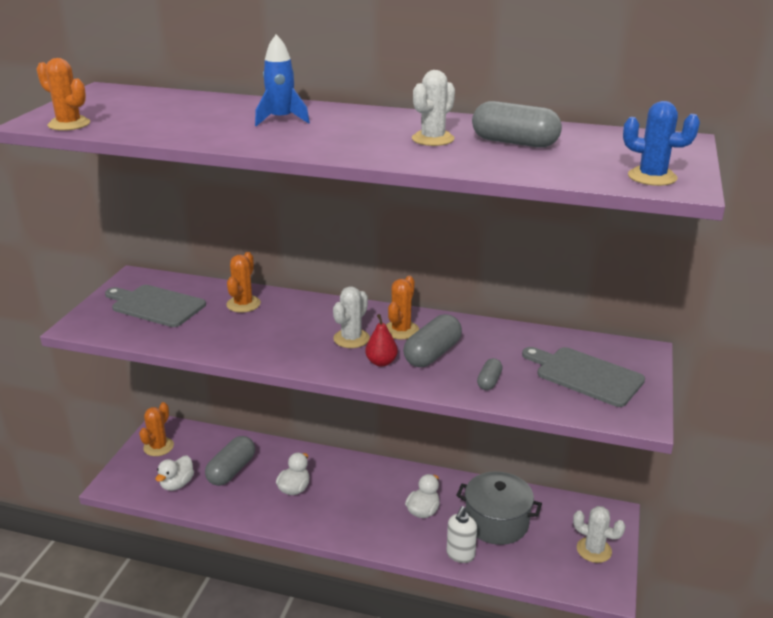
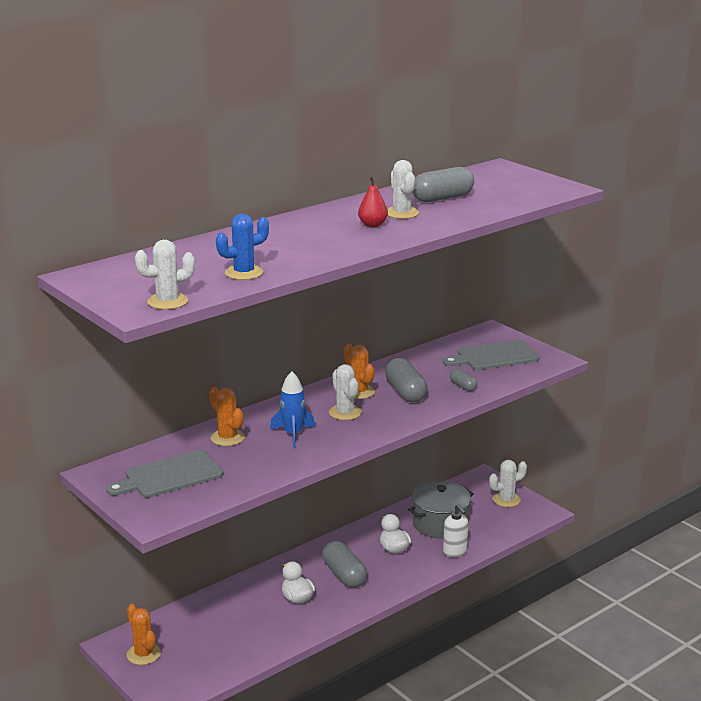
camera: 55 degrees left, 5 degrees down
(69, 124) = (167, 302): orange cactus -> white cactus
(177, 484) = (214, 659): white duck -> none
(231, 470) = (232, 623): grey capsule -> grey capsule (344, 575)
(281, 119) = (284, 239): blue rocket -> blue rocket (293, 434)
(381, 362) = (392, 412): red pear -> red pear (372, 225)
(652, 177) = (546, 189): blue cactus -> blue cactus (244, 273)

